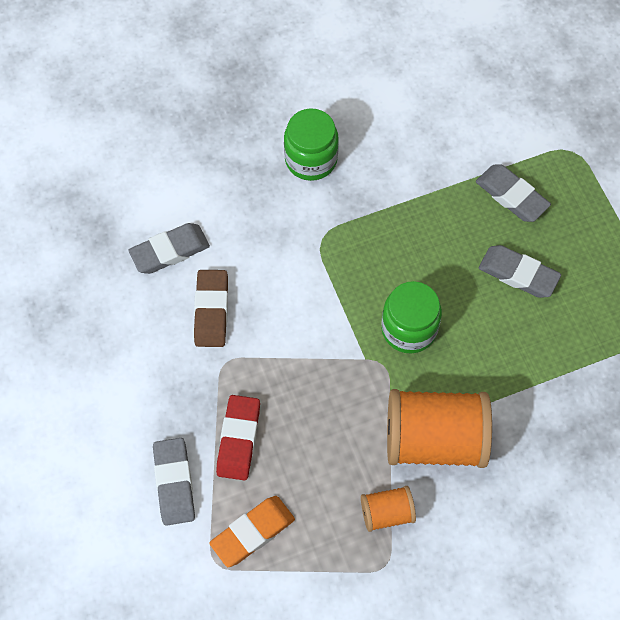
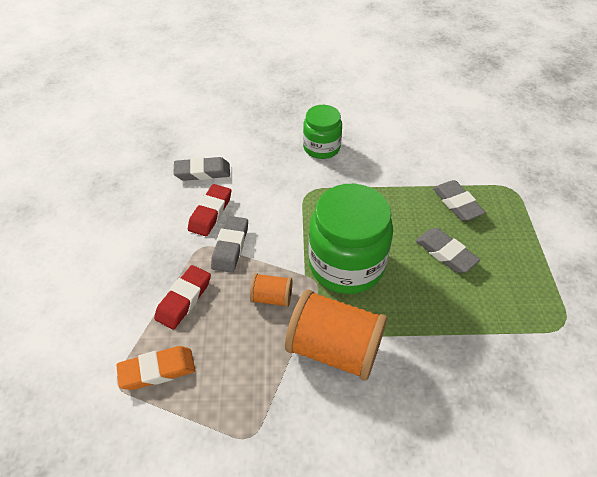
camera: 20 degrees right, 15 degrees down
(174, 483) = (121, 314): grey eraser -> grey eraser (230, 247)
(211, 311) = (210, 213): brown eraser -> red eraser
(387, 513) = (271, 393): orange spool -> orange spool (272, 297)
(409, 329) = (346, 265): green jar -> green jar, size x1.69

